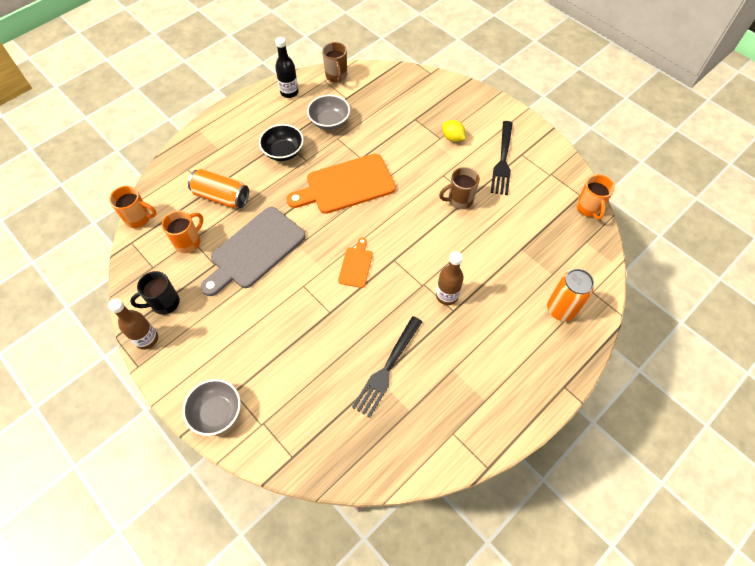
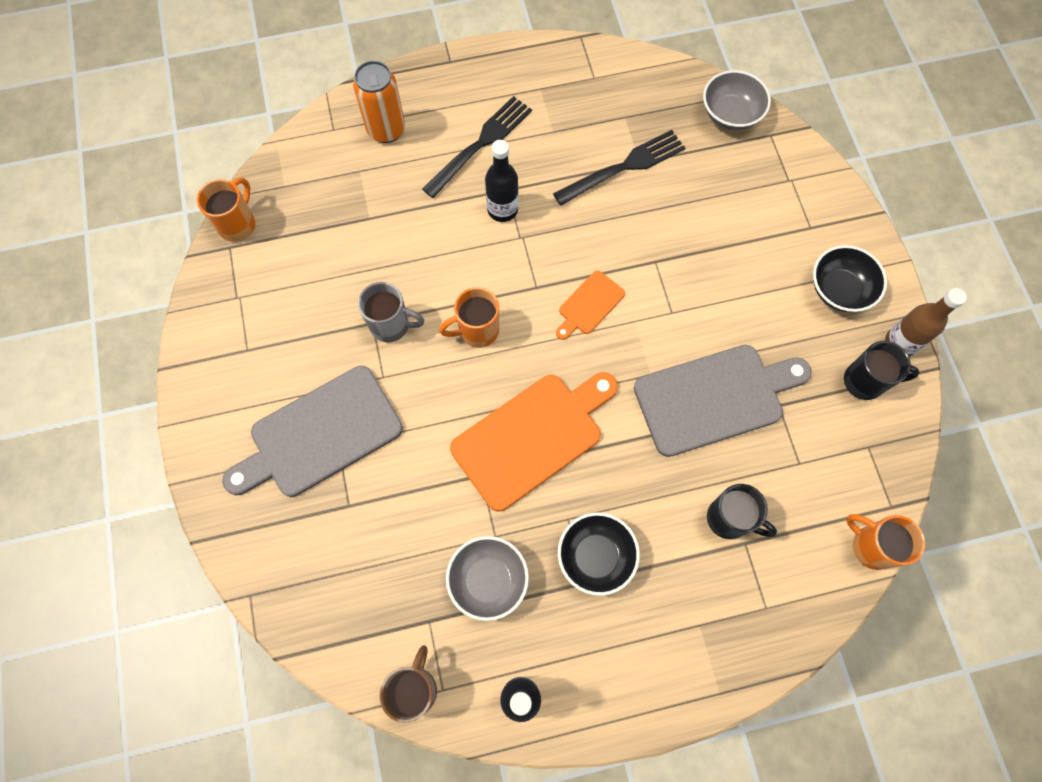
camera: 150 degrees left, 10 degrees up
(188, 242) = (805, 462): orange mug -> orange mug (477, 331)
(198, 355) = (839, 290): none -> black bowl
(217, 412) = (837, 215): grey bowl -> grey bowl (730, 114)
(221, 196) = (729, 519): orange can -> black mug
(346, 185) = (532, 437): orange cutting board -> orange cutting board turned 45 degrees counterclockwise
(447, 296) = (502, 209): brown bottle -> black bottle
(452, 138) = (320, 435): yellow lemon -> grey cutting board
(459, 200) = (391, 325): brown mug -> grey mug
(502, 160) = (281, 354): black fork -> black fork (480, 144)

